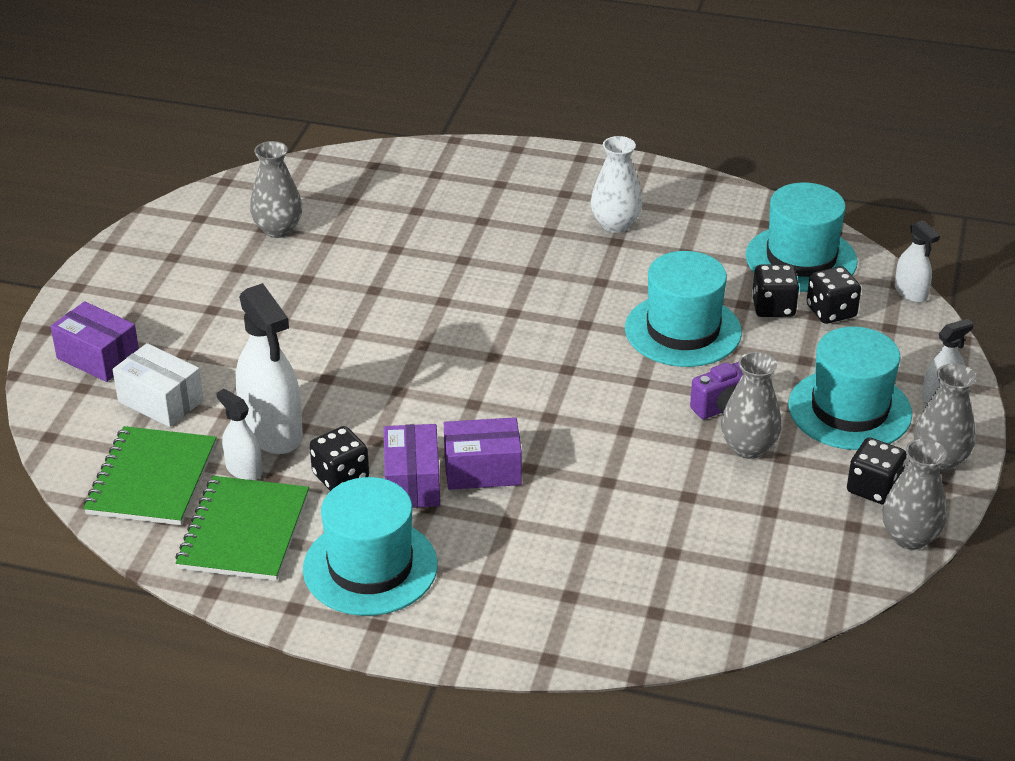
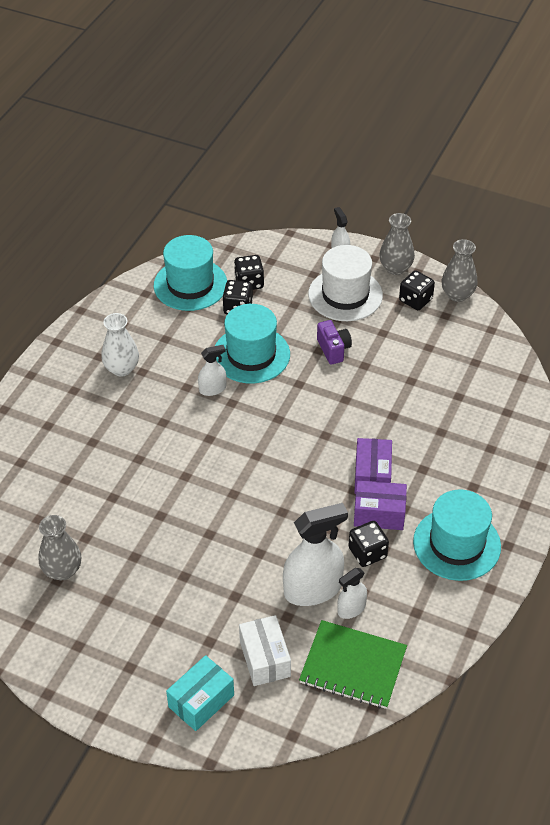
camera: 80 degrees left, 10 degrees up
(98, 357) = (201, 701): purple box -> turquoise box
(160, 401) = (265, 658): white box -> white box turned 60 degrees counterclockwise
(244, 531) = (415, 611): green notebook -> none
(748, 447) = (372, 345): grey vase -> none
(849, 410) = (345, 295): turquoise hat -> white hat
(910, 292) = (239, 244): white spray bottle -> white spray bottle (212, 389)

